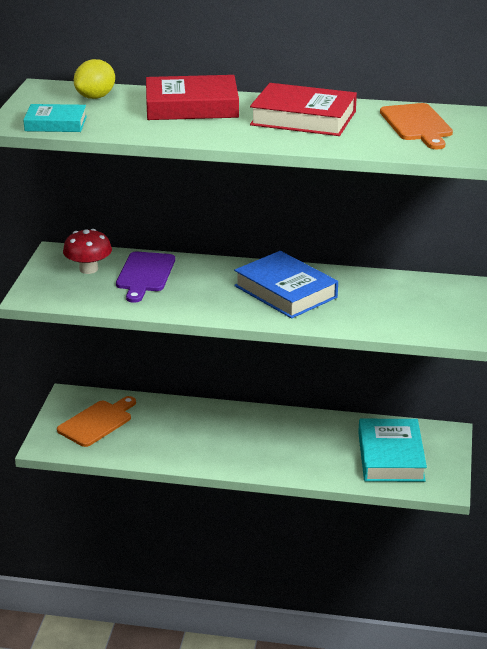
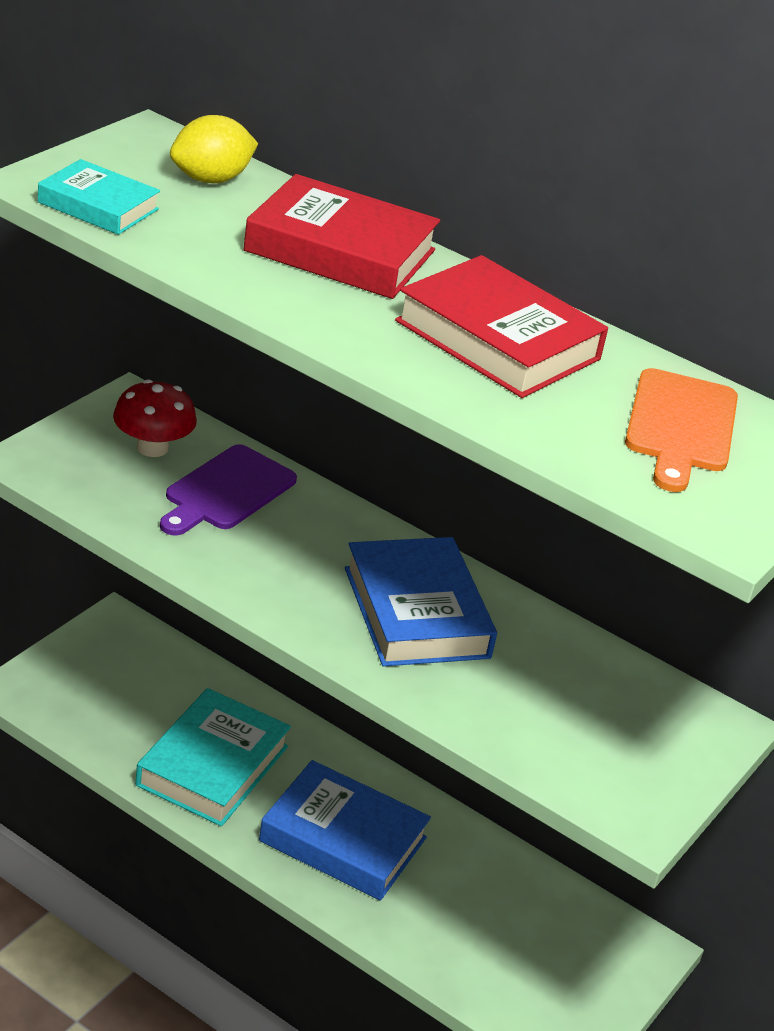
camera: 20 degrees right, 5 degrees up
(97, 422) = (122, 684): orange cutting board -> none
(268, 445) = (343, 839): none -> blue book
(391, 456) = (521, 949): turquoise book -> turquoise book (213, 766)

